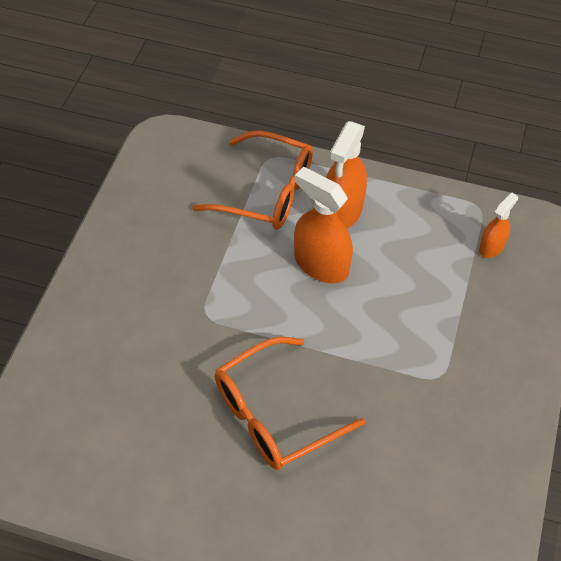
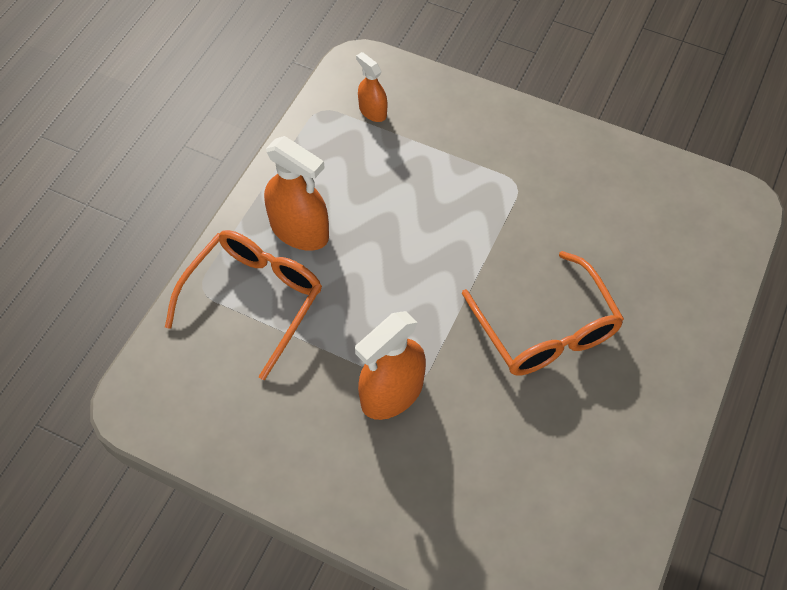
camera: 80 degrees left, 5 degrees up
(321, 265) = (367, 261): orange spray bottle -> orange spray bottle (392, 393)

